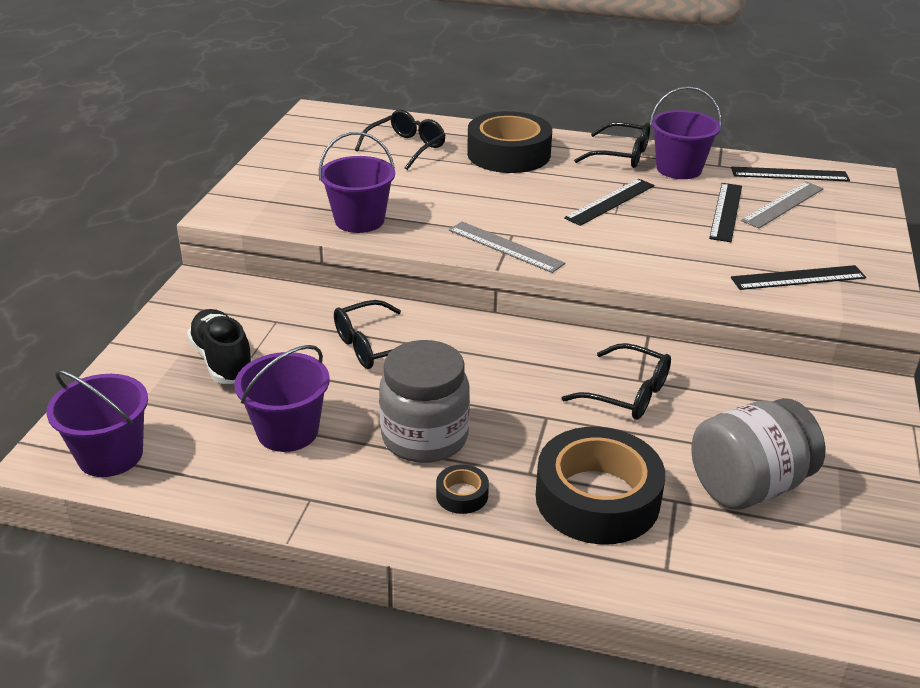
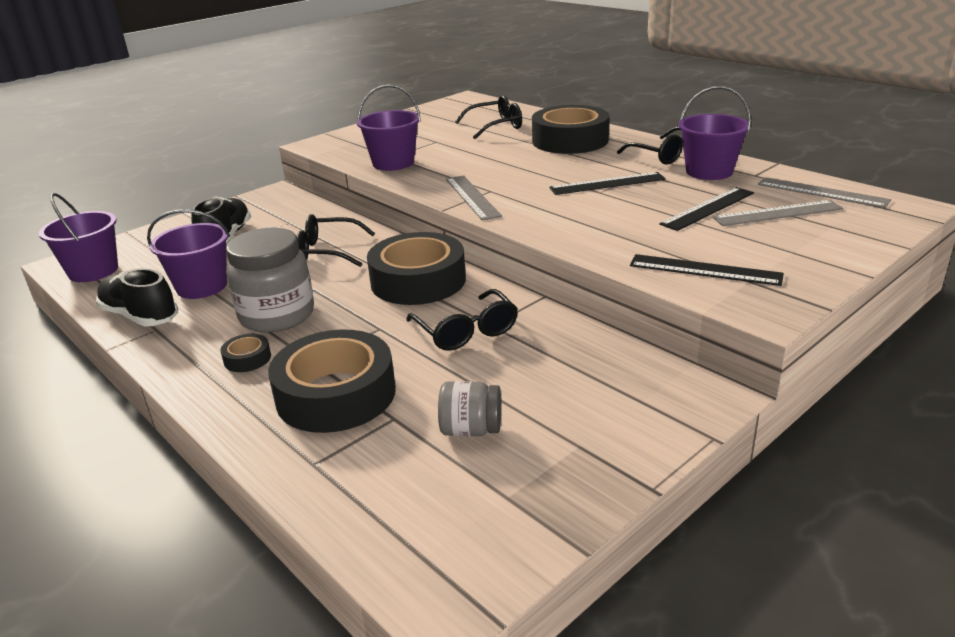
camera: 35 degrees right, 5 degrees down
(267, 490) = (140, 316): none -> black shoe
(514, 353) = (418, 281): none -> black tape
(748, 486) = (471, 430): grey jar -> grey jar, size x0.55
(789, 174) = (821, 192): black ruler -> grey ruler

